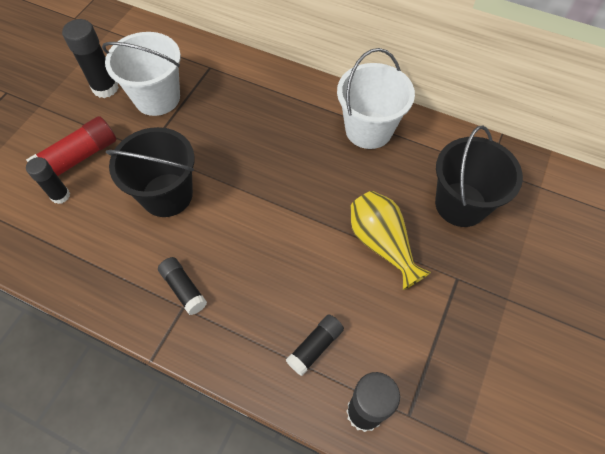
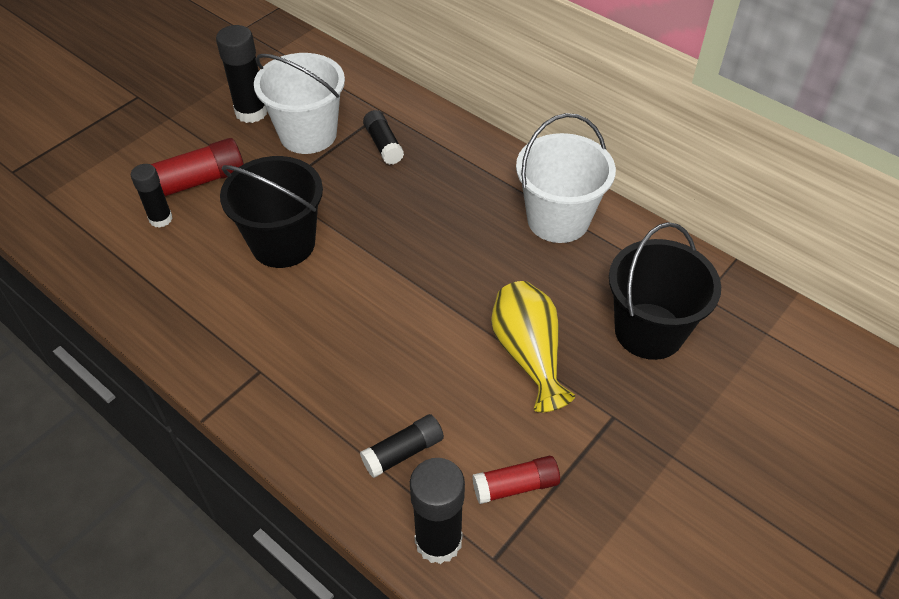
camera: 15 degrees right, 10 degrees down
(184, 289) = (267, 351): black glue stick -> black glue stick (383, 145)
(406, 352) = (515, 486): none -> red glue stick

